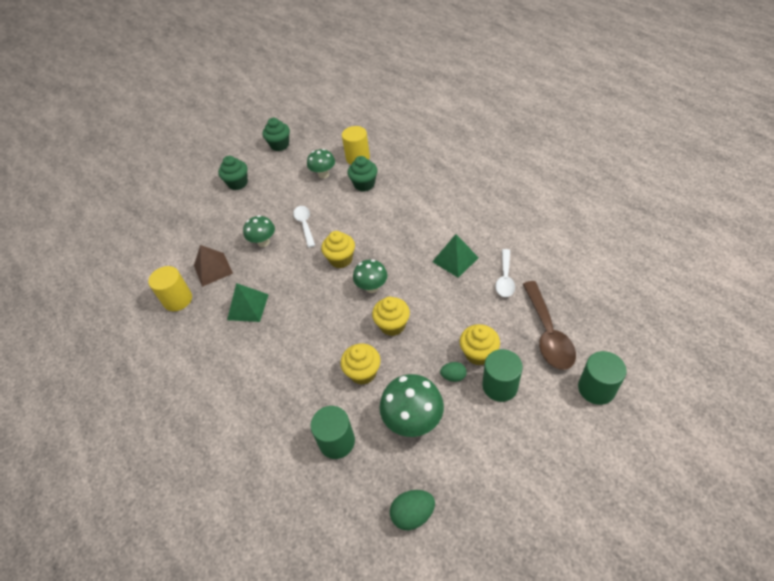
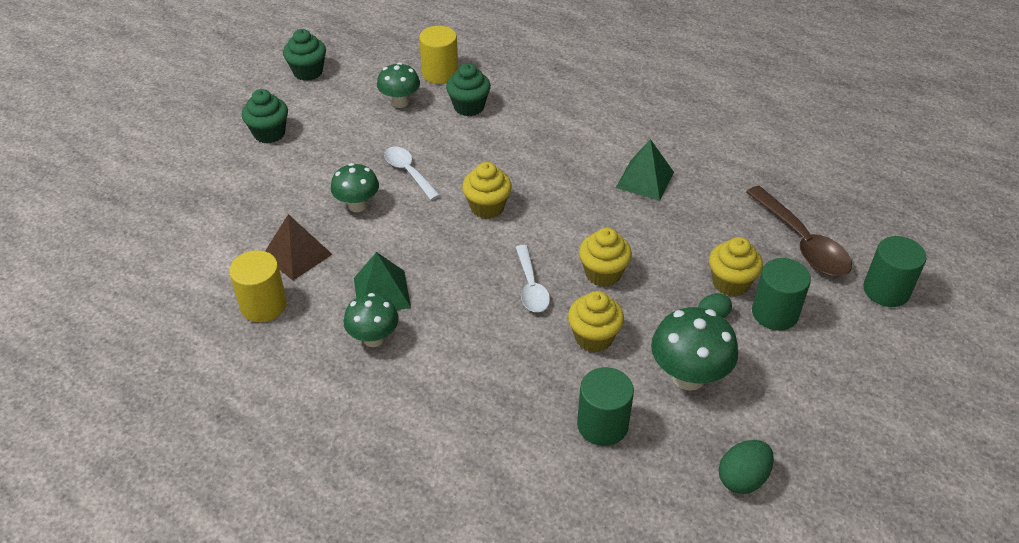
camera: 25 degrees left, 5 degrees down
(372, 287) = (550, 233): green mushroom -> green mushroom (374, 338)
(505, 278) = (719, 190): white spoon -> white spoon (531, 287)

